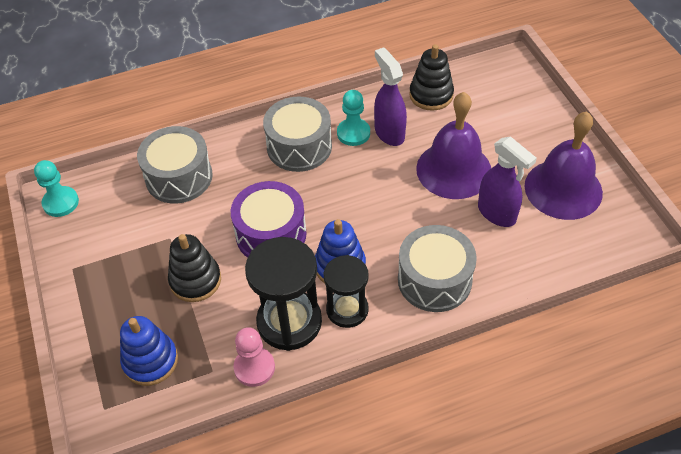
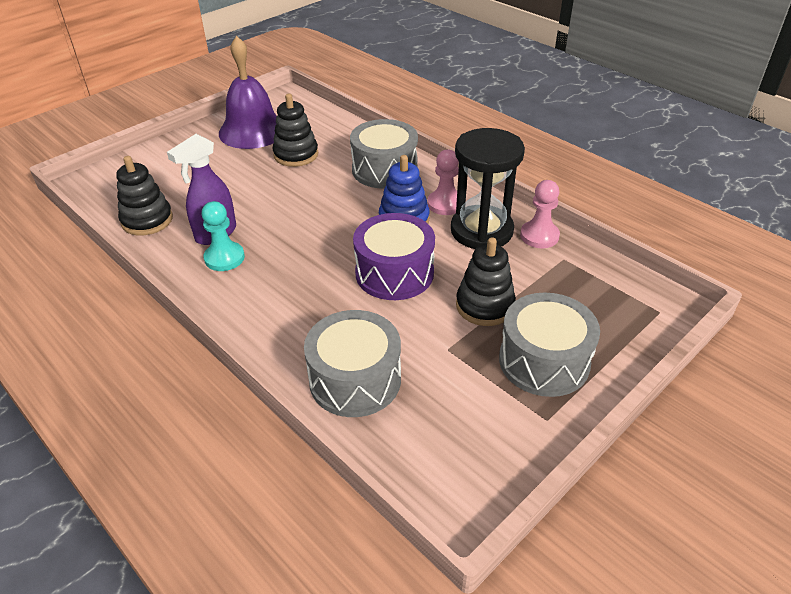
camera: 115 degrees left, 10 degrees down
(61, 203) = (464, 492): turquoise pawn -> none
(150, 361) = (590, 301): blue stacking toy -> none
(299, 146) = (260, 292): grey drum -> grey drum (544, 361)
(347, 309) = (445, 204): black hourglass -> pink pawn
(453, 169) = (253, 185): purple bell -> none
(497, 213) = (296, 155): purple spray bottle -> black stacking toy

